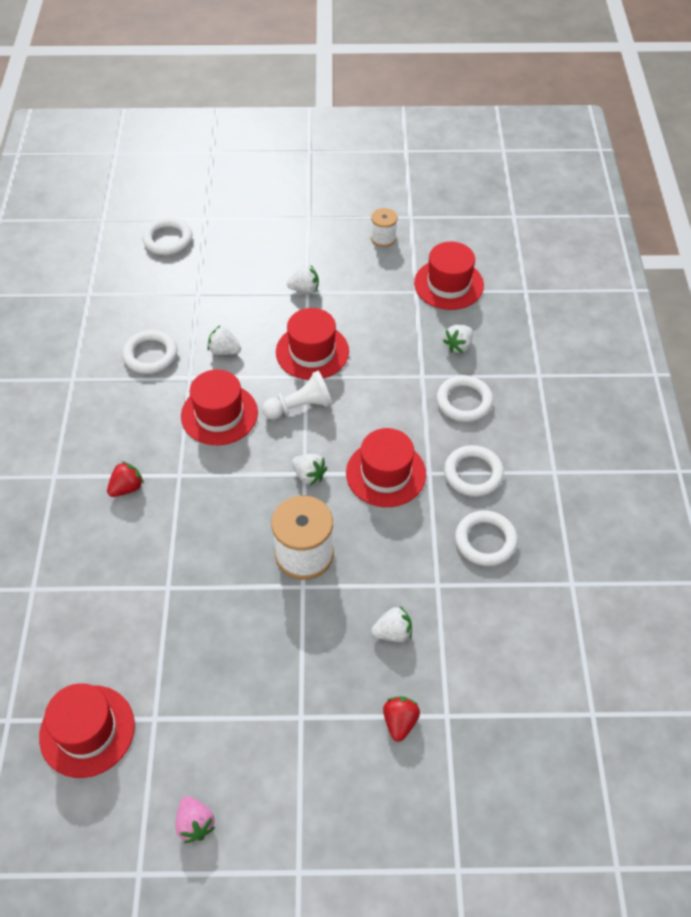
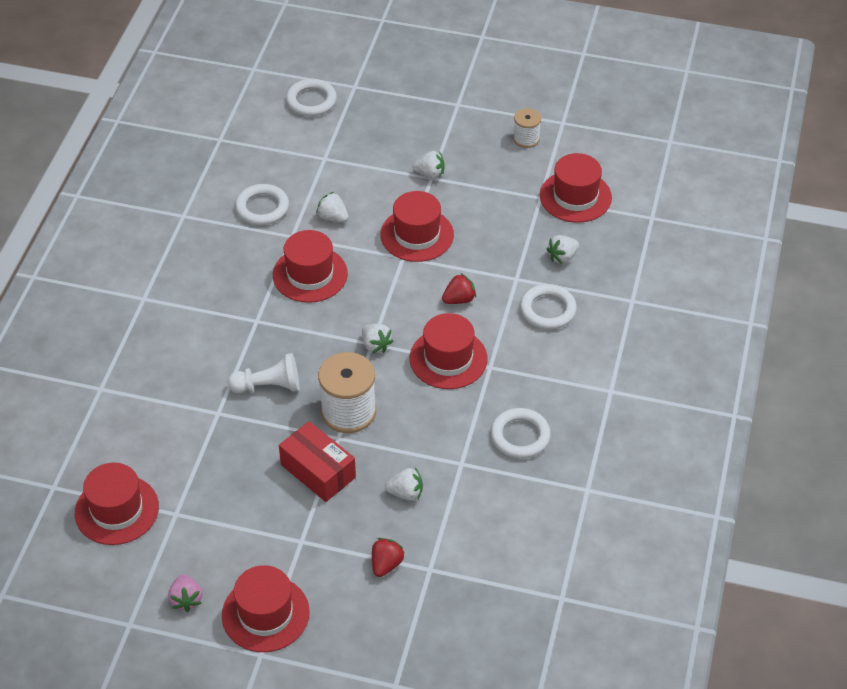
camera: 15 degrees right, 5 degrees down
(127, 488) = (206, 322): red strawberry -> red strawberry (459, 299)
(289, 818) = (265, 614): none -> red hat
(293, 629) = (318, 471): none -> red box
(300, 407) = (388, 283): white pawn -> white pawn (268, 386)
(473, 473) = (531, 376): white ring -> none

